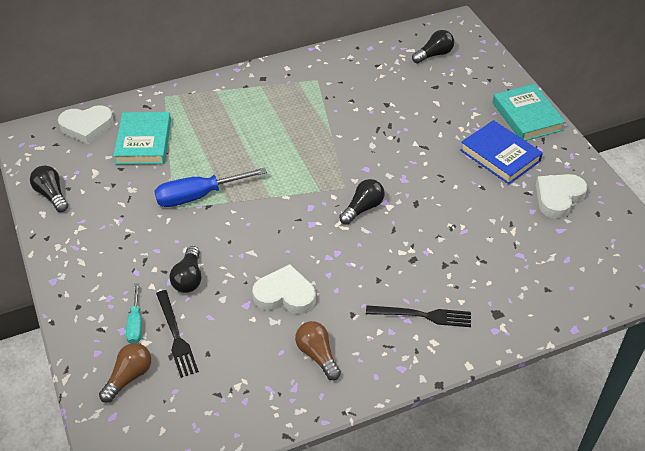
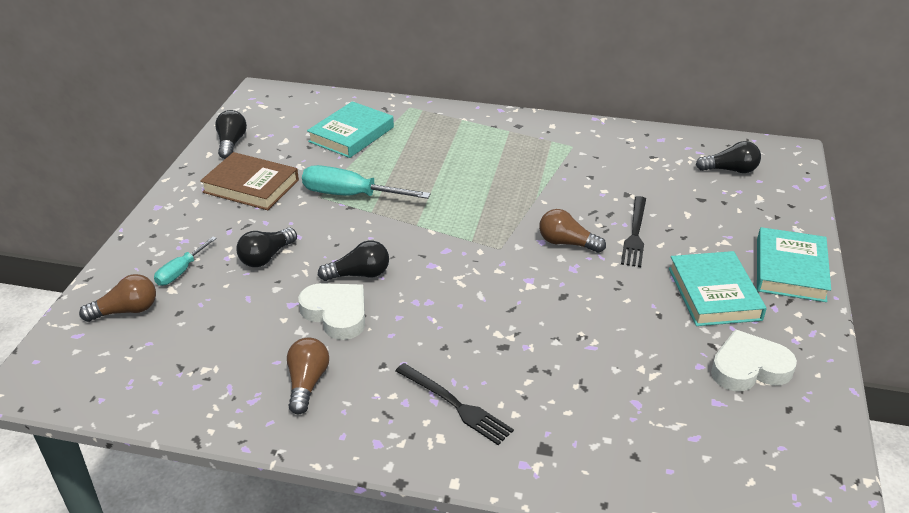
camera: 35 degrees right, 10 degrees down
(87, 126) = (317, 105): white heart -> none
(111, 225) = (251, 186): none -> brown book
(176, 335) = (202, 298): black fork -> black fork (635, 233)
(199, 196) = (351, 195): blue screwdriver -> turquoise screwdriver
(363, 208) = (499, 275): black light bulb -> black light bulb (359, 274)
(383, 162) = (566, 243): none -> brown light bulb
(500, 156) = (714, 293): blue book -> turquoise book

